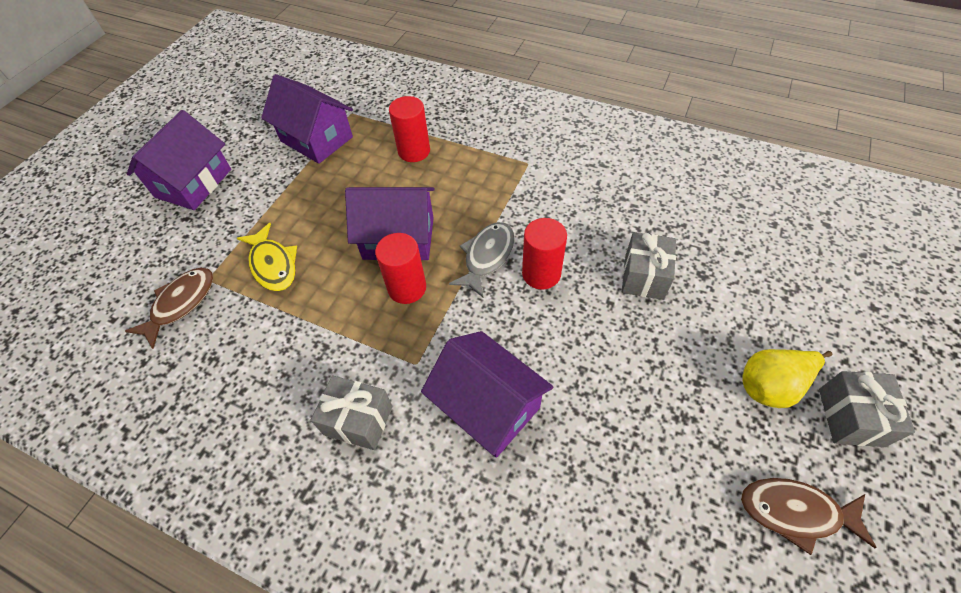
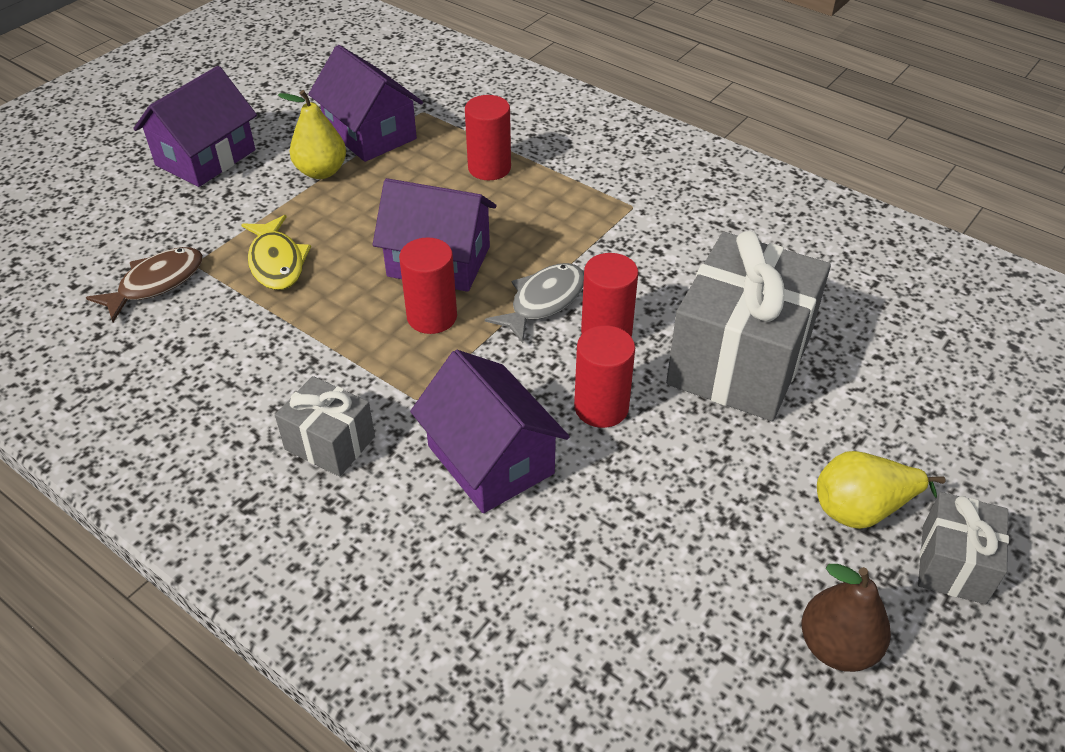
camera: 10 degrees right, 10 degrees down
(287, 178) = (321, 171): none -> yellow pear
(557, 340) = (601, 407): none -> red cylinder
(644, 277) = (739, 360): grey gift -> grey gift, size x1.99
(795, 512) = (837, 646): brown fish -> brown pear

